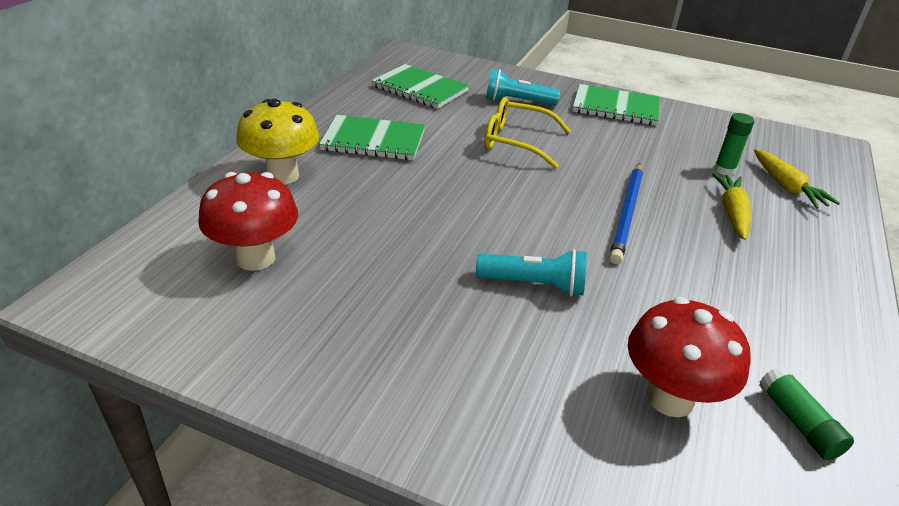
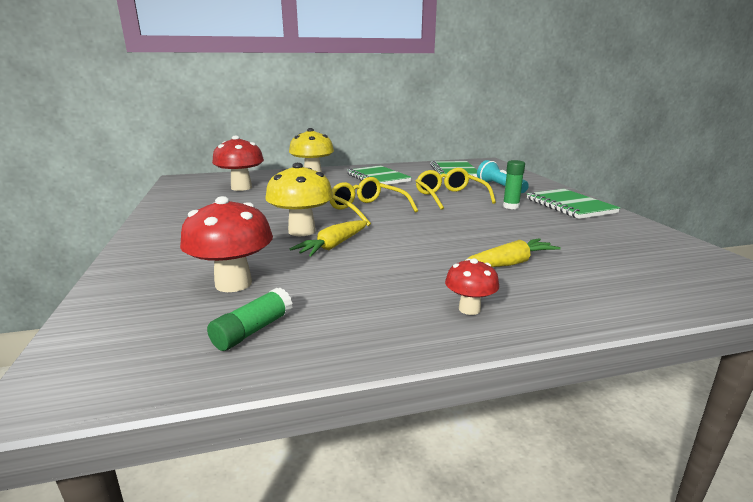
camera: 55 degrees right, 15 degrees down
(502, 208) = (367, 210): none -> yellow glasses
(534, 285) = (302, 231): turquoise flashlight -> yellow mushroom
(627, 214) = (429, 235): blue pencil -> none
(724, 170) = (574, 250): green glue stick -> green glue stick (510, 206)
(786, 187) = (612, 275): yellow carrot -> yellow carrot (333, 246)
(812, 281) = (469, 309): none -> red mushroom

